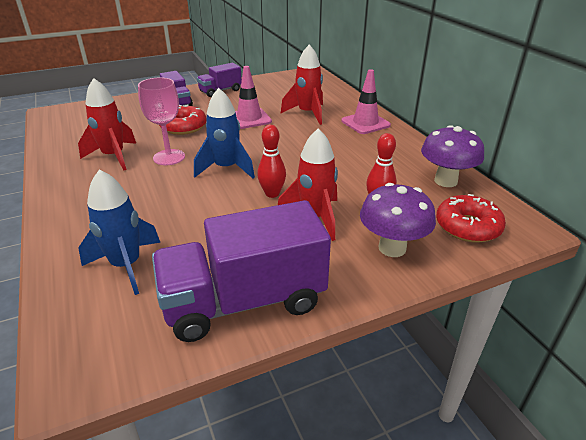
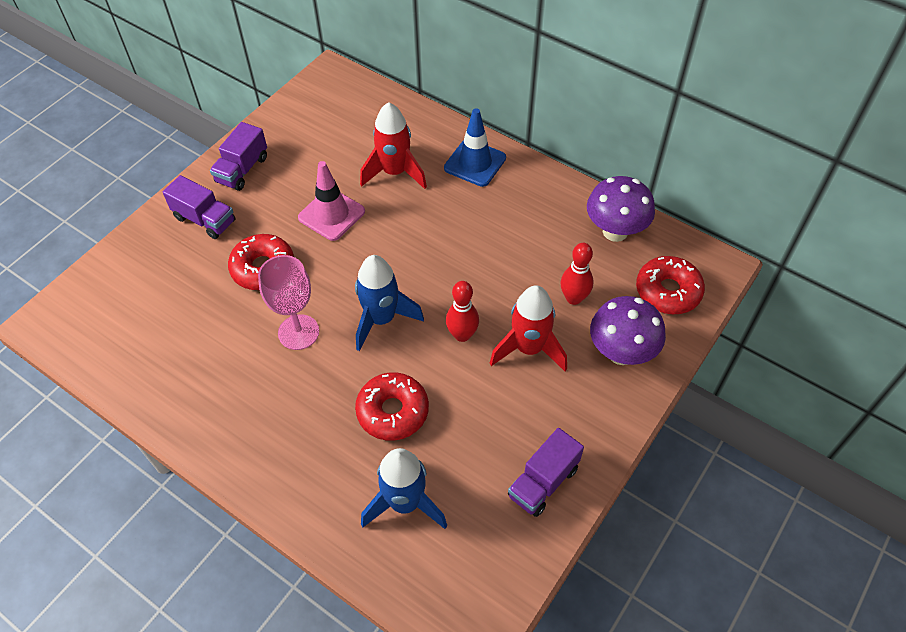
camera: 30 degrees left, 20 degrees up
(114, 156) = (229, 363): red rocket -> none
(179, 213) = (392, 411): none -> red donut
(244, 301) = (543, 482): purple truck -> purple truck, size x0.52
(365, 123) = (475, 163): pink traffic cone -> blue traffic cone

